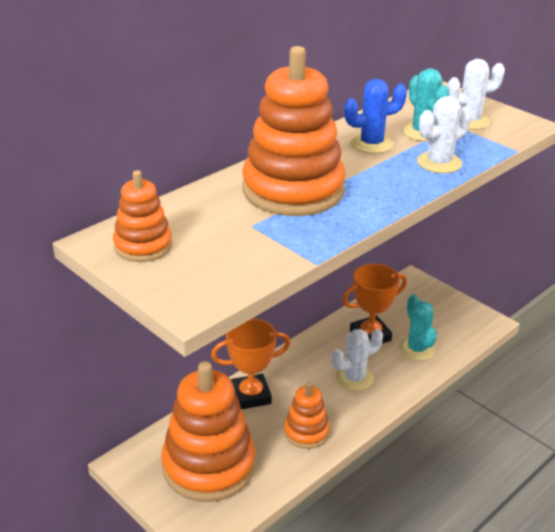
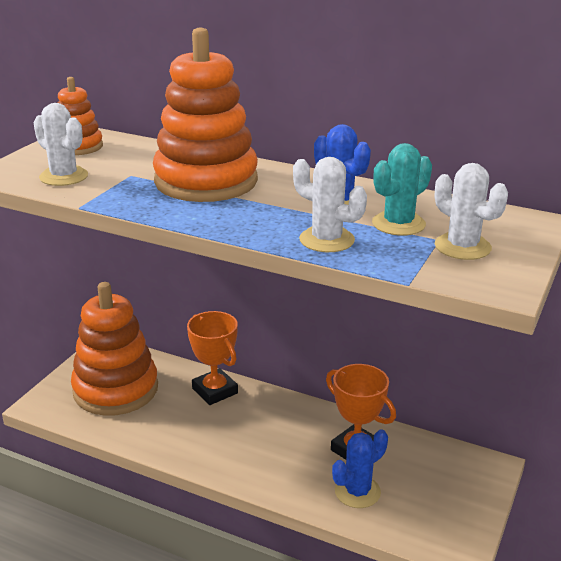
camera: 70 degrees right, 5 degrees down
(306, 432) = (181, 436): orange stacking toy -> none
(354, 378) = (277, 452): white cactus -> white cactus (64, 176)
(417, 349) = (357, 492): turquoise cactus -> blue cactus

